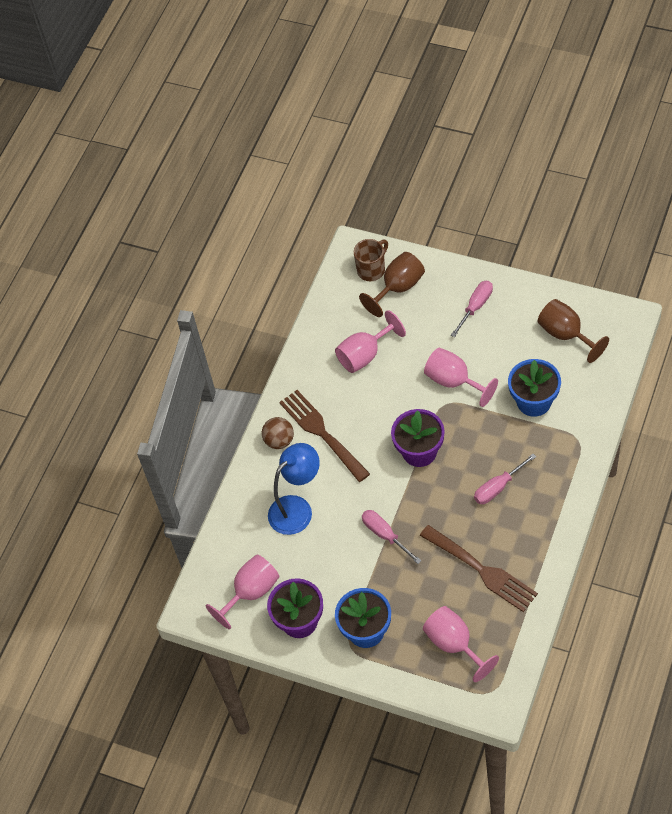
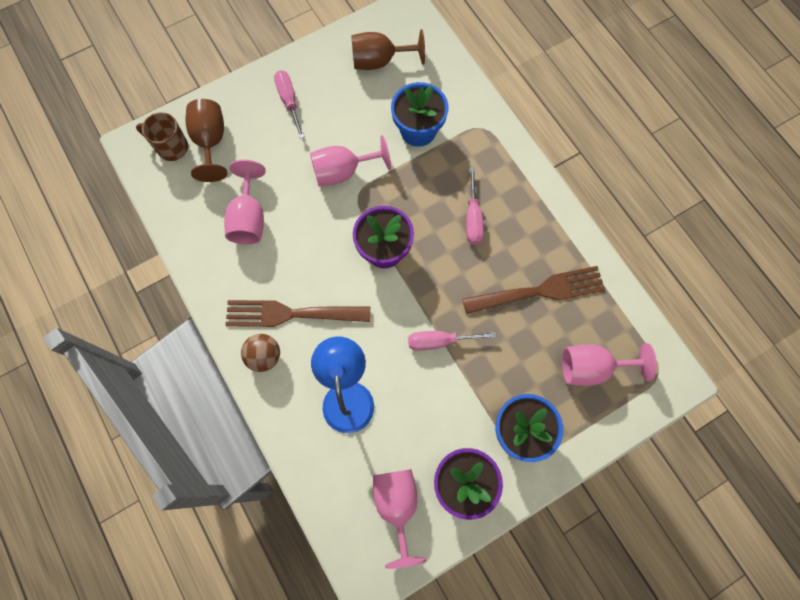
camera: 60 degrees left, 15 degrees up
(372, 269) = (171, 147): brown mug -> brown mug turned 60 degrees counterclockwise

